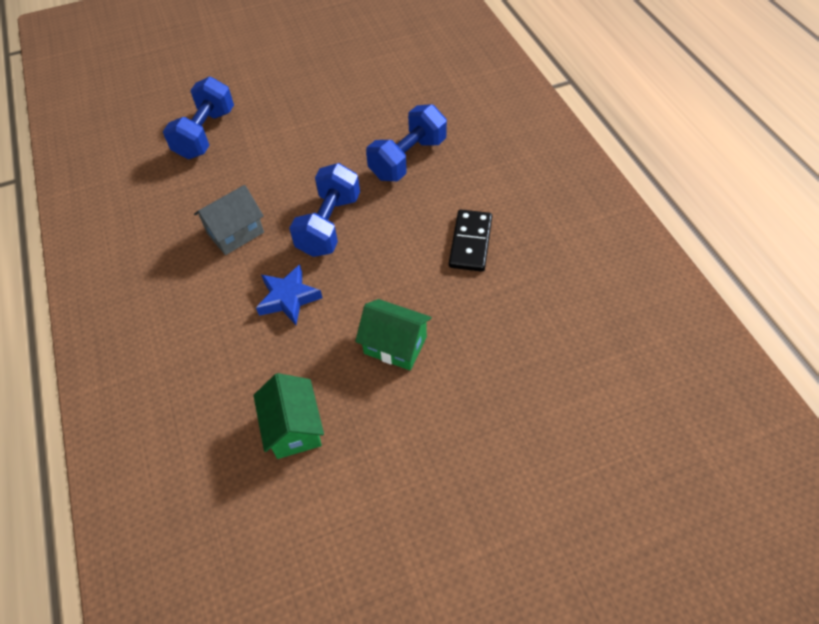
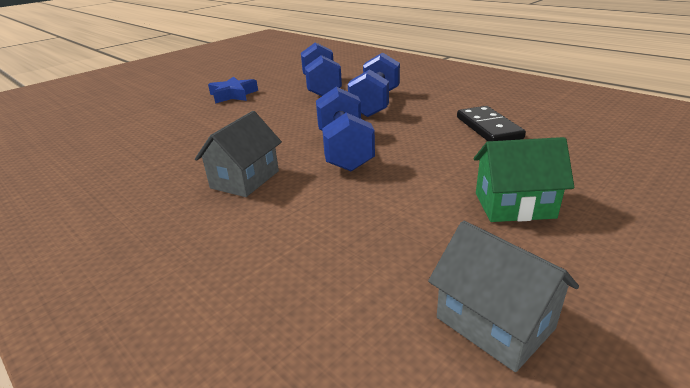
camera: 25 degrees left, 25 degrees down
(206, 134) = (161, 131): blue dumbbell -> blue dumbbell (321, 87)
(288, 298) = (354, 207): blue star -> blue star (233, 95)
(294, 428) = (494, 323): green house -> grey house

